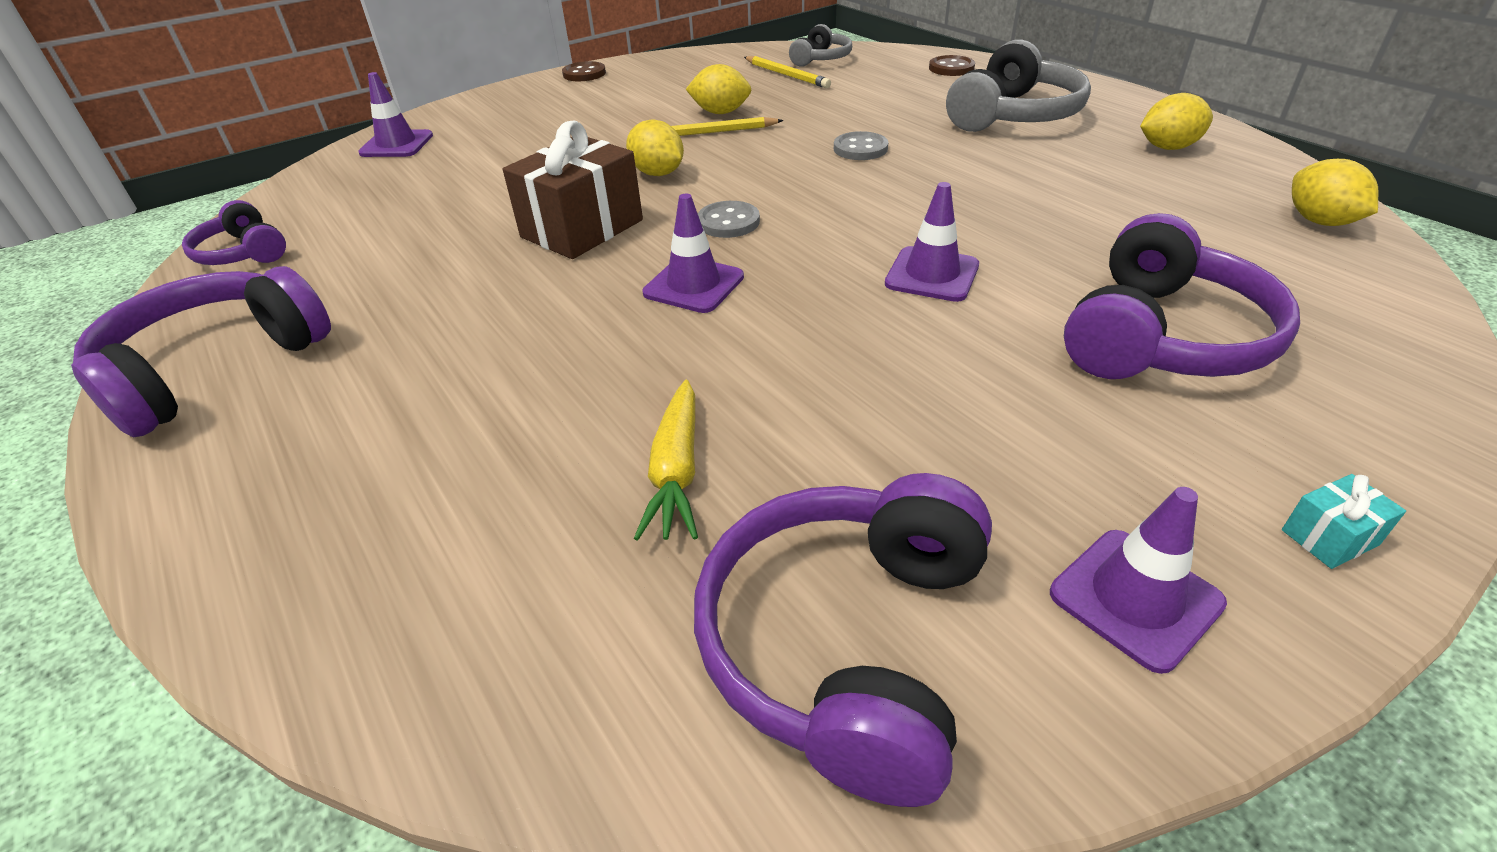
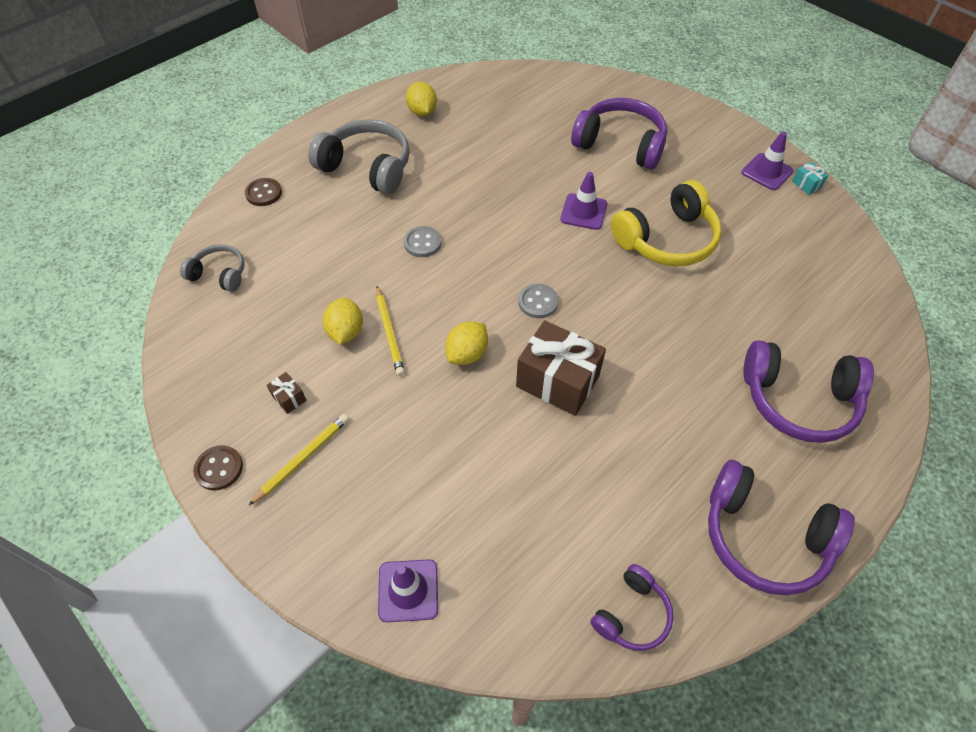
camera: 100 degrees left, 15 degrees up
(645, 93) = (289, 398): none -> brown gift
(676, 471) = (759, 292): yellow carrot -> none
(693, 285) = (615, 308): purple traffic cone -> none
(786, 75) = (259, 295): yellow pencil -> yellow pencil (302, 459)
(846, 643) = (815, 236): purple headphones -> purple headphones (798, 400)
(852, 362) = (667, 240): none -> yellow headphones
(1319, 221) = (509, 81): yellow lemon -> none
(1329, 537) = (723, 128): turquoise gift -> turquoise gift (806, 184)

